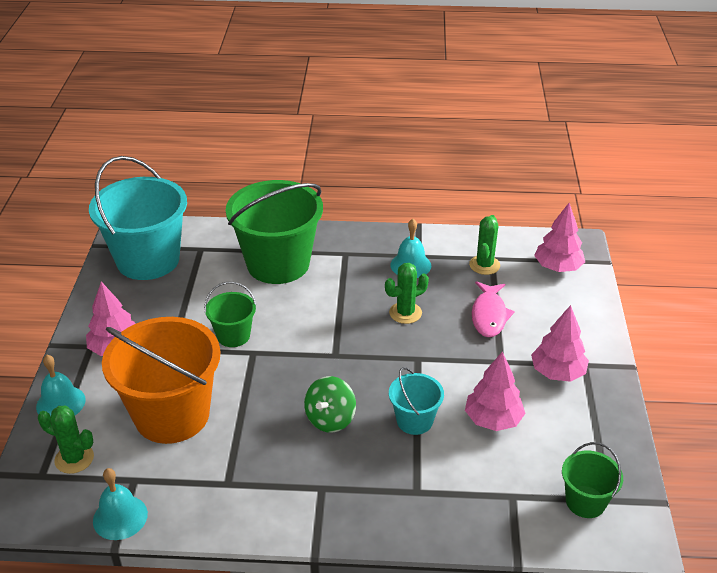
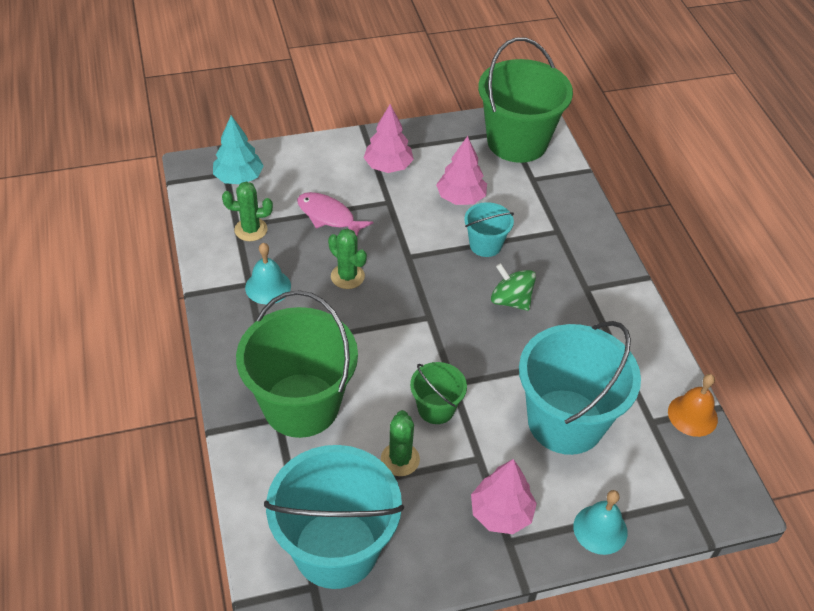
camera: 110 degrees left, 10 degrees up
(74, 459) = (657, 481): green cactus -> green cactus (400, 459)
(120, 517) = (692, 415): turquoise bell -> orange bell
(172, 415) = (565, 421): orange bucket -> turquoise bucket
(330, 419) = (511, 300): green spinning top -> green spinning top turned 150 degrees counterclockwise
(489, 315) = (329, 216): pink fish -> pink fish turned 135 degrees counterclockwise
(557, 267) = (239, 178): pink tree -> turquoise tree
(585, 502) = (517, 142): green bucket -> green bucket, size x2.06

